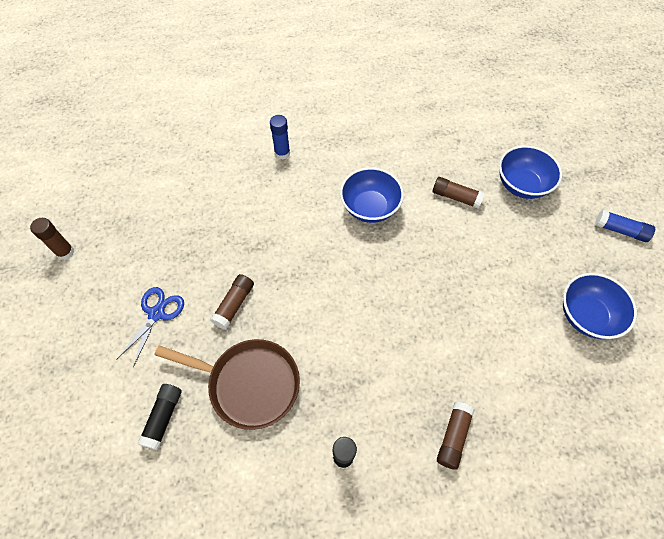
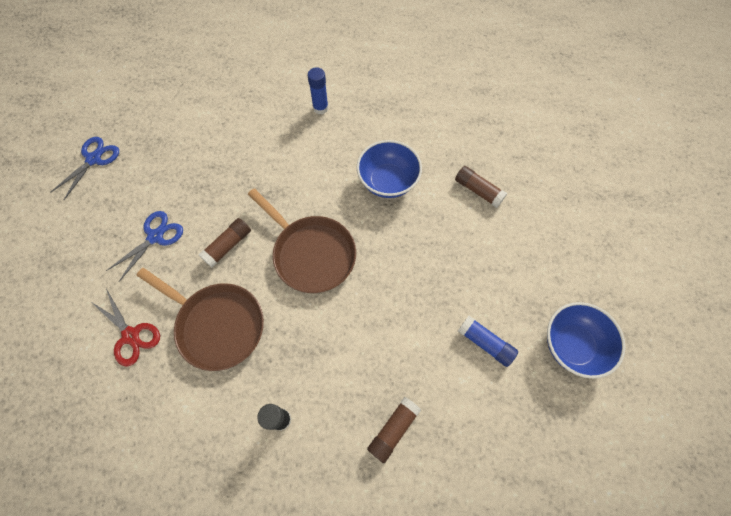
camera: 15 degrees right, 5 degrees up
(65, 252) = (94, 159): brown glue stick -> blue scissors
(163, 418) = (131, 335): black glue stick -> red scissors
(319, 292) = (311, 254): none -> brown pan
(521, 185) = (551, 193): blue bowl -> none
(620, 230) = (641, 265): blue glue stick -> blue glue stick (485, 343)

